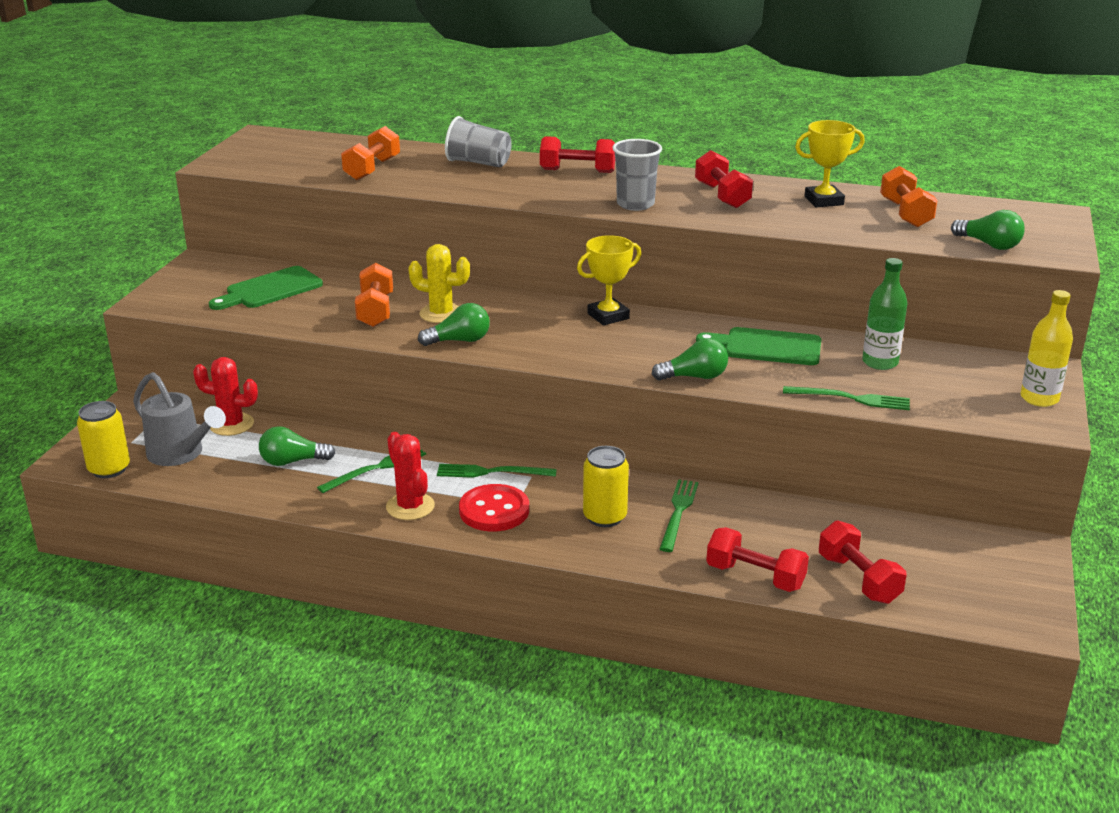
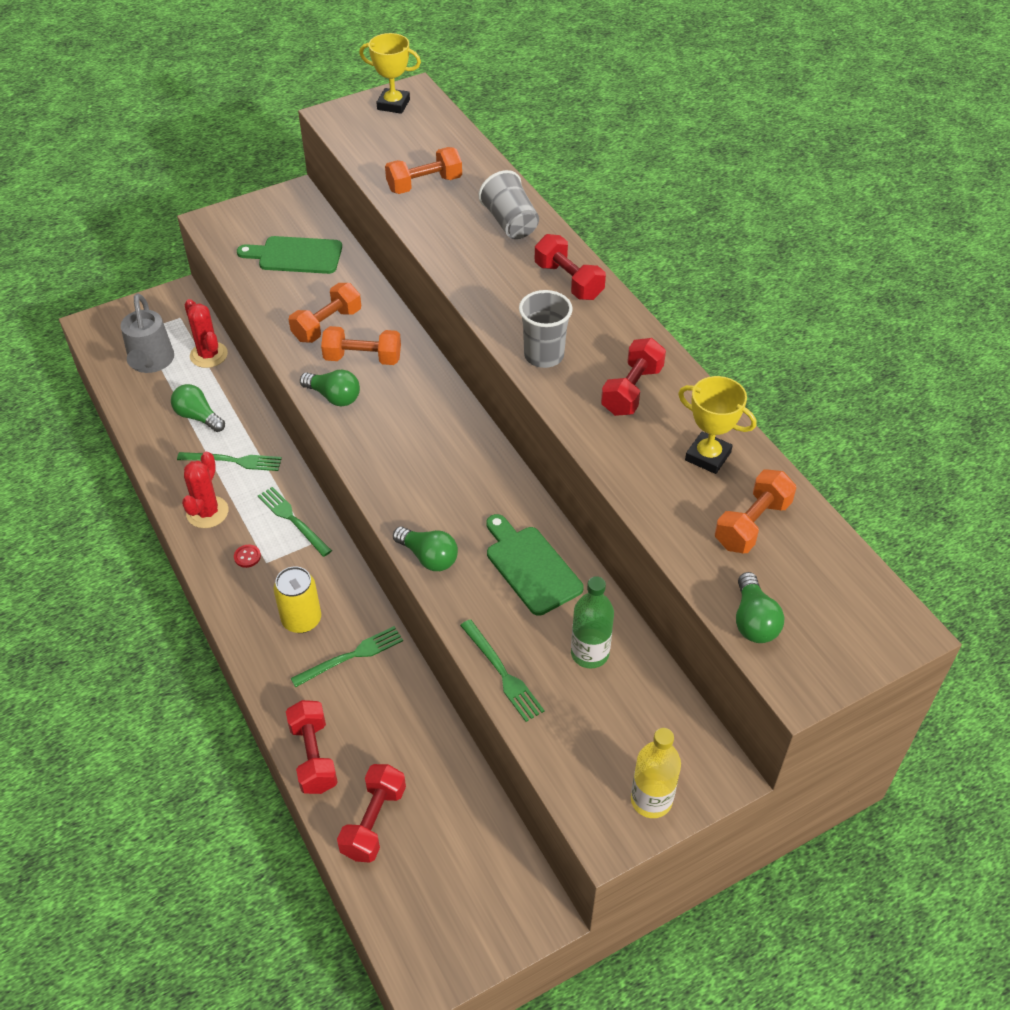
camera: 45 degrees right, 20 degrees up
(109, 469) = (102, 348): yellow can -> none
(441, 314) = (363, 358): yellow cactus -> orange dumbbell
(494, 510) = (247, 557): red button -> red button, size x0.43
(608, 316) = (469, 444): yellow trophy -> yellow trophy (393, 104)

